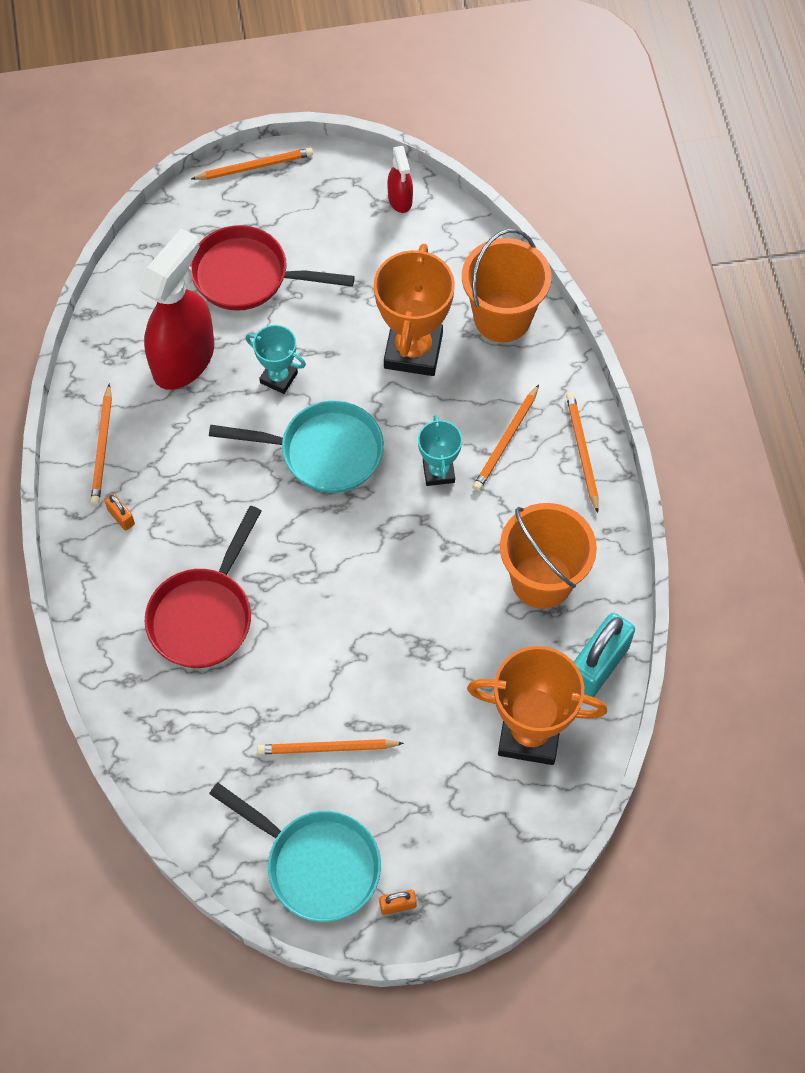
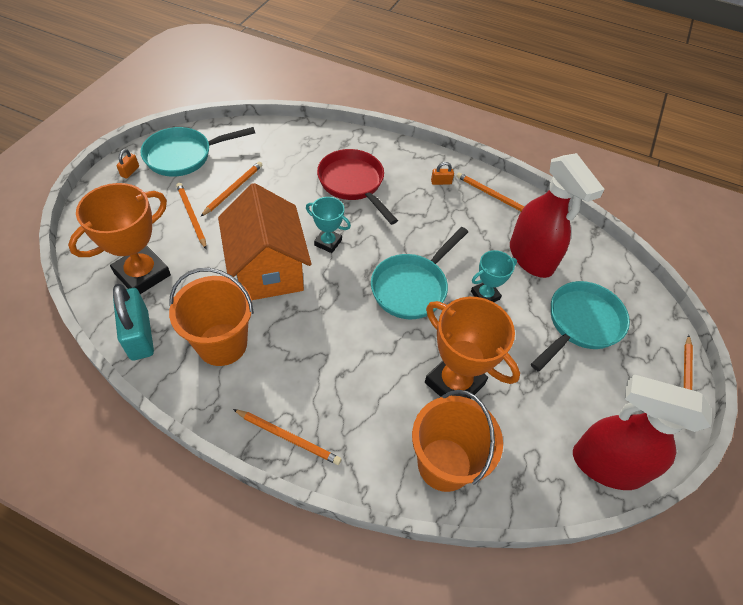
camera: 120 degrees right, 10 degrees down
(248, 276) = (580, 324): red pan -> turquoise pan
(400, 200) = (606, 465): red spray bottle -> red spray bottle, size x2.12
(417, 610) = (268, 269): none -> orange house
(438, 471) = (348, 338): turquoise trophy -> turquoise trophy (328, 242)
(506, 440) = (338, 394): orange pencil -> orange pencil (191, 216)

